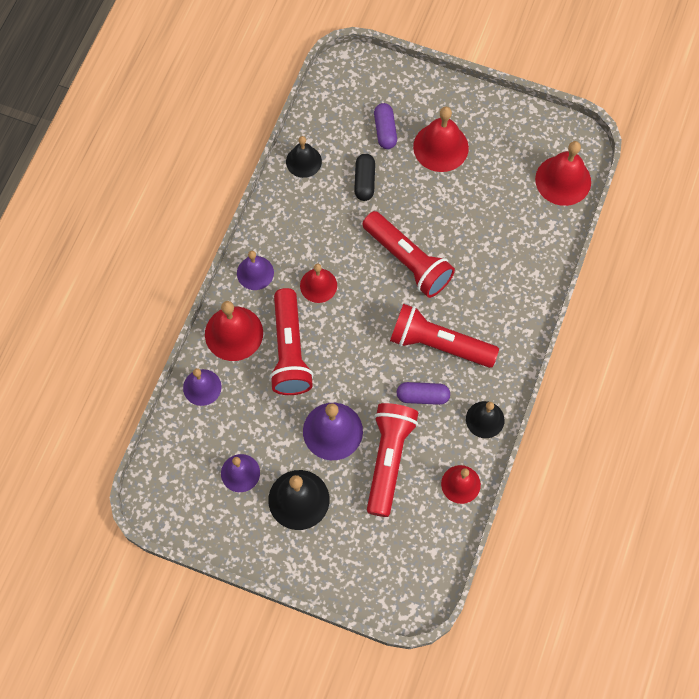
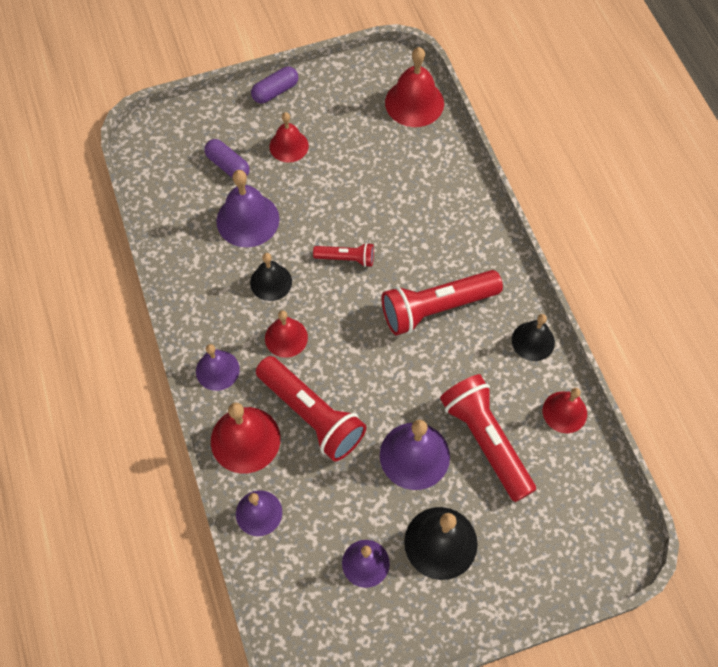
camera: 40 degrees left, 5 degrees down
(303, 161) = (176, 241): black bell -> black bell (271, 282)
(364, 181) = (248, 220): black capsule -> purple bell
(408, 261) = (346, 259): red flashlight -> red flashlight, size x0.52
(422, 396) = (464, 363): purple capsule -> purple capsule (275, 91)
(440, 147) = (289, 146): red bell -> red bell, size x0.65

